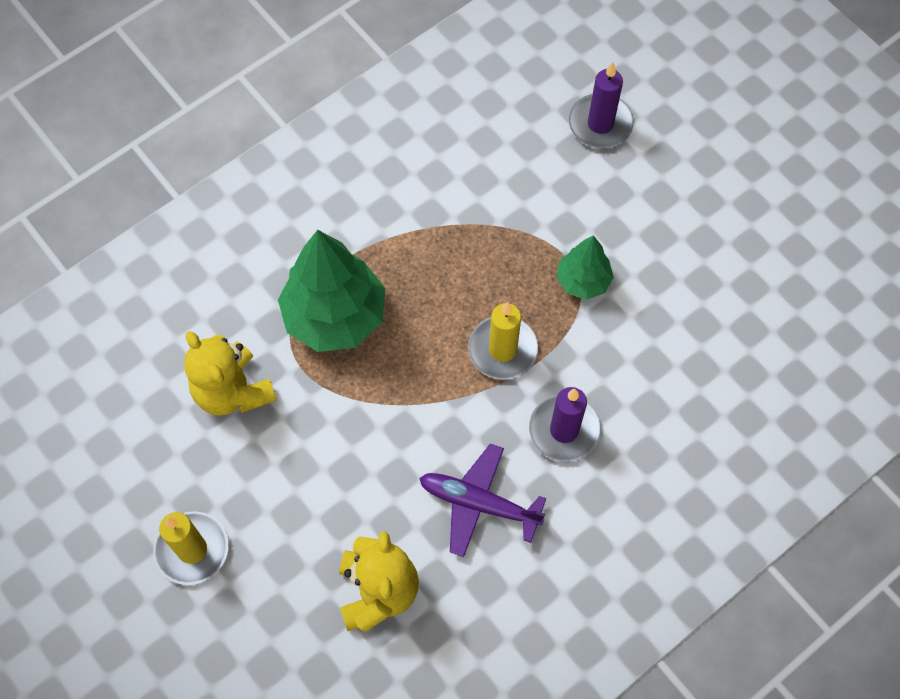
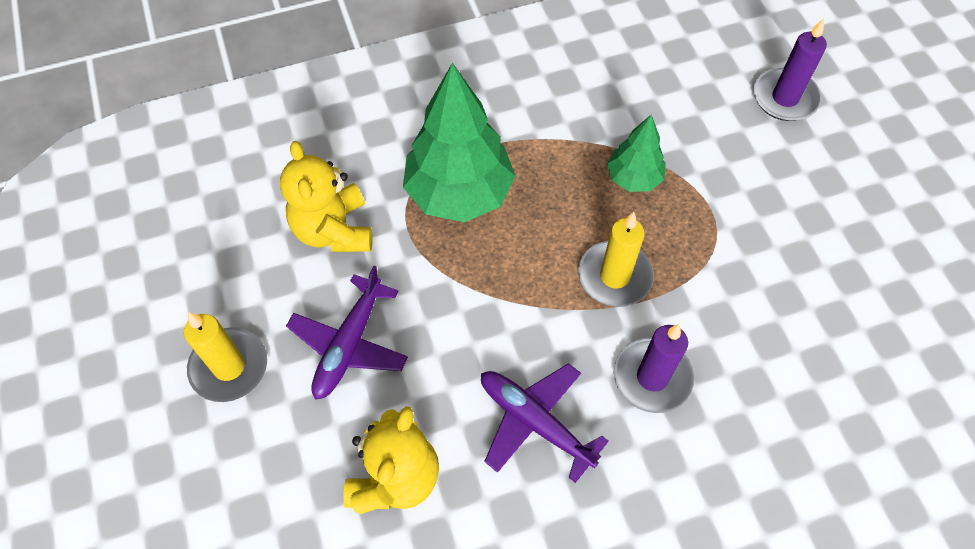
camera: 20 degrees right, 5 degrees down
(292, 492) = (349, 344): none -> purple plane
(583, 281) = (720, 236): green tree -> green tree (633, 178)

